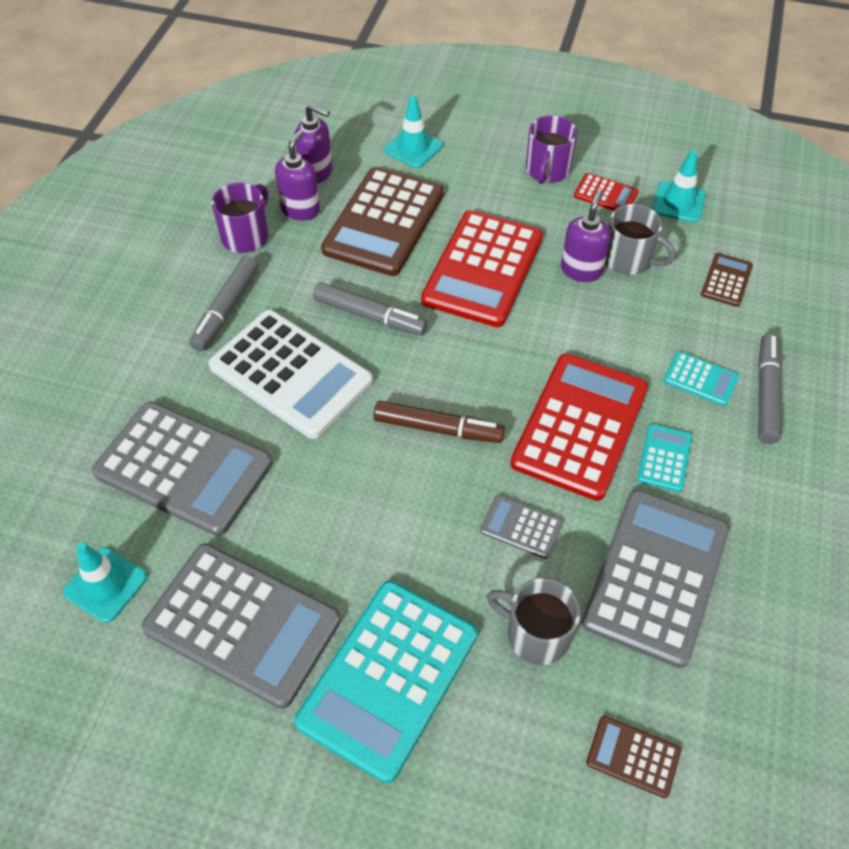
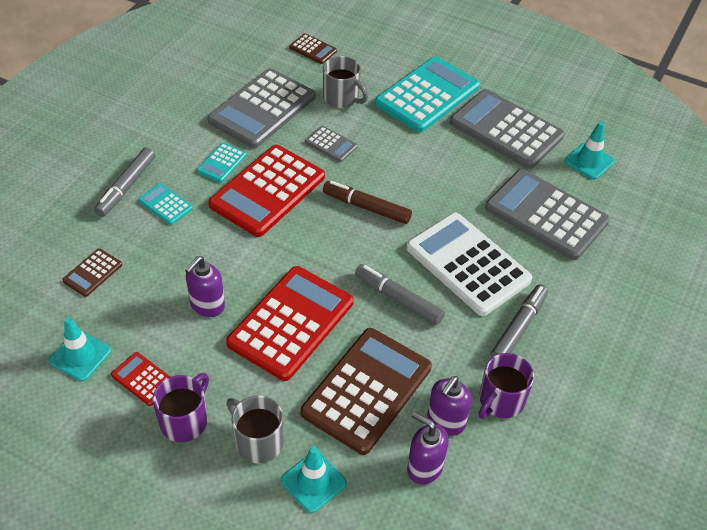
camera: 170 degrees left, 5 degrees down
(629, 260) = (161, 307): grey mug -> grey mug (258, 441)

